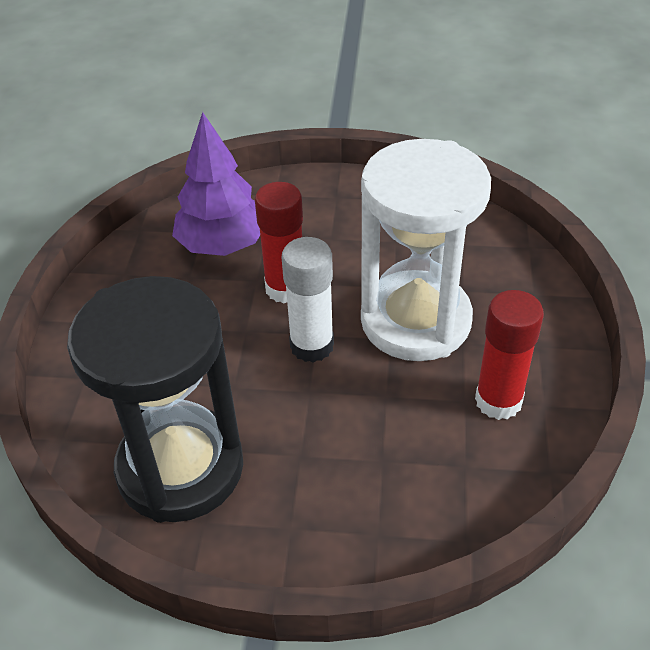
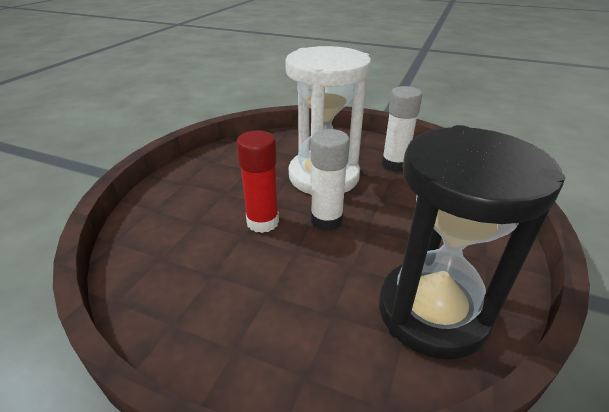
camera: 75 degrees left, 10 degrees down
(222, 245) = (188, 247): purple tree -> none
(498, 401) = (394, 164): red glue stick -> white glue stick

